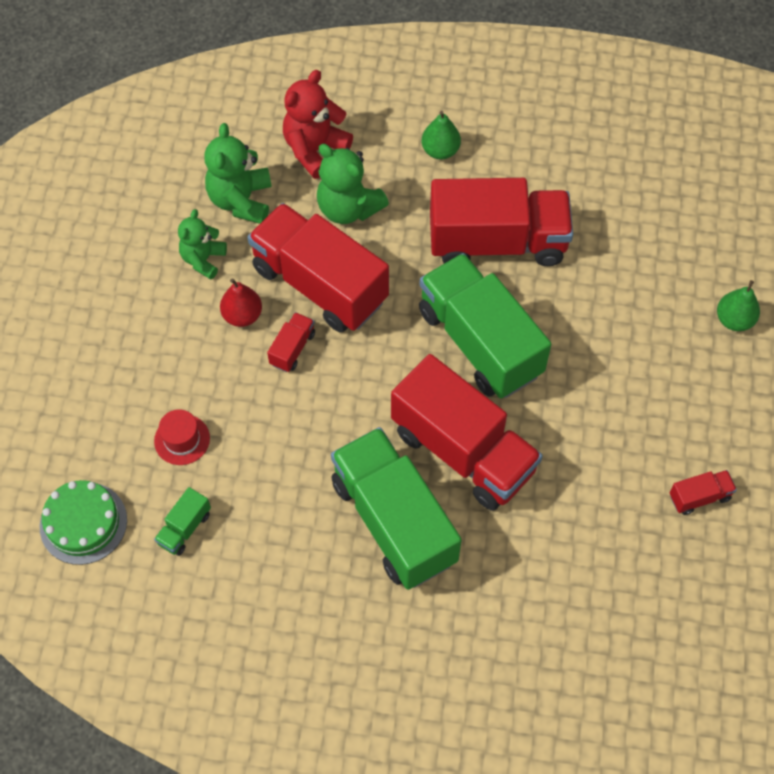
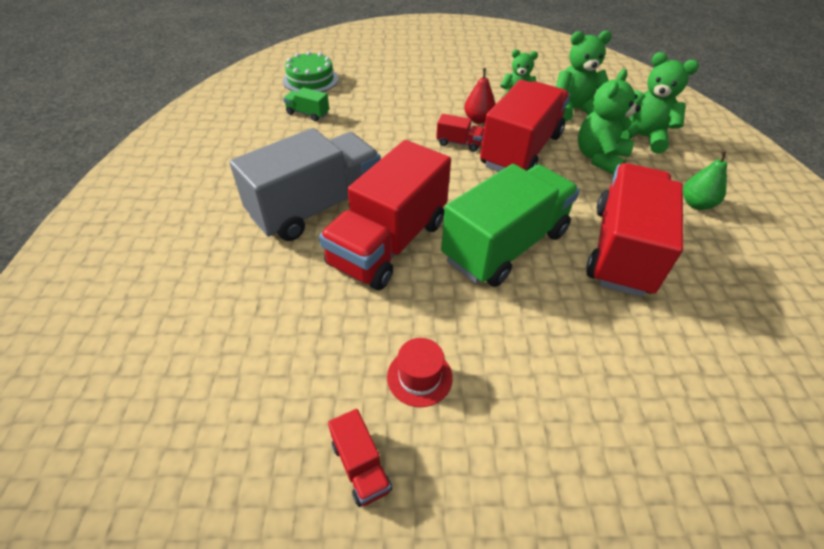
camera: 80 degrees right, 15 degrees down
(182, 439) = (373, 106): red hat -> red hat (419, 377)
(315, 149) = (642, 137): red teddy bear -> green teddy bear
(393, 521) = (316, 207): green truck -> grey truck
(497, 242) = (622, 250): red truck -> red truck turned 150 degrees counterclockwise
(734, 320) = (644, 504): green pear -> none

